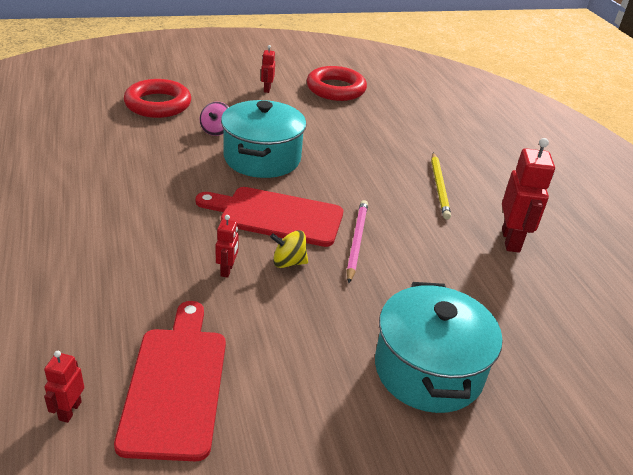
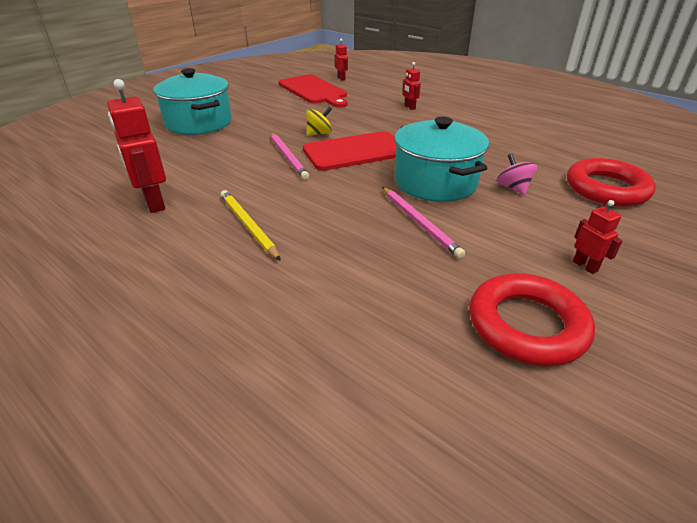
camera: 150 degrees right, 0 degrees up
(227, 270) = (348, 120): red robot -> red robot (409, 107)
(319, 140) = (419, 223): none -> pink pencil

